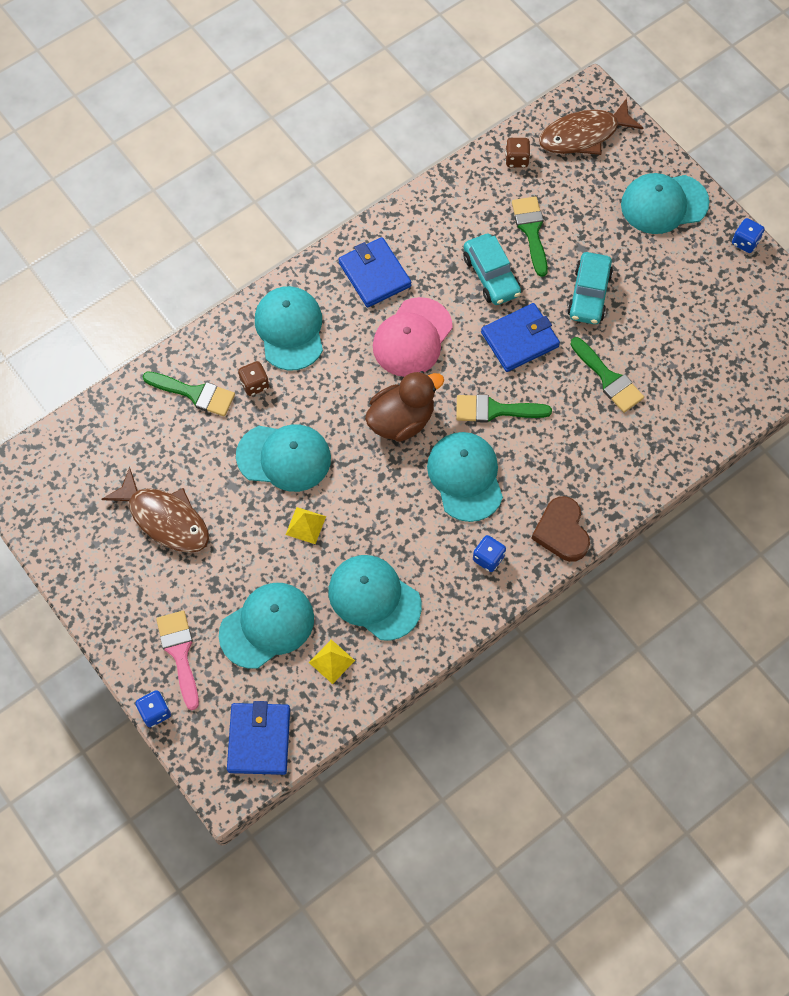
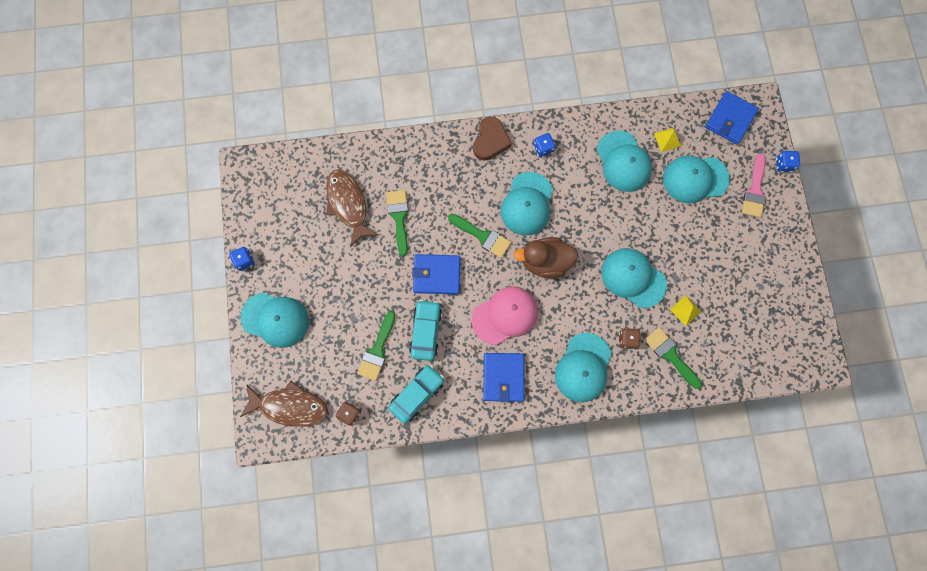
camera: 150 degrees left, 10 degrees up
(165, 519) = (728, 278): brown fish -> brown fish (348, 204)
(305, 525) = (641, 227): yellow pyramid -> yellow pyramid (685, 310)
(589, 294) = (371, 281): turquoise car -> turquoise car (417, 394)

